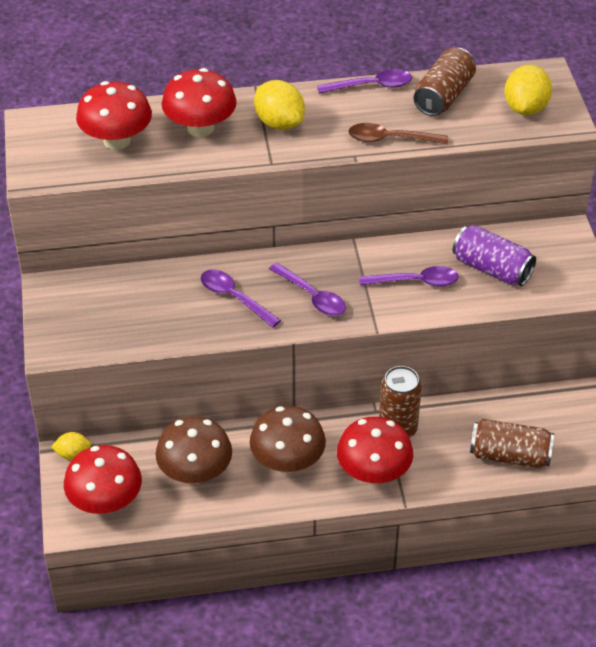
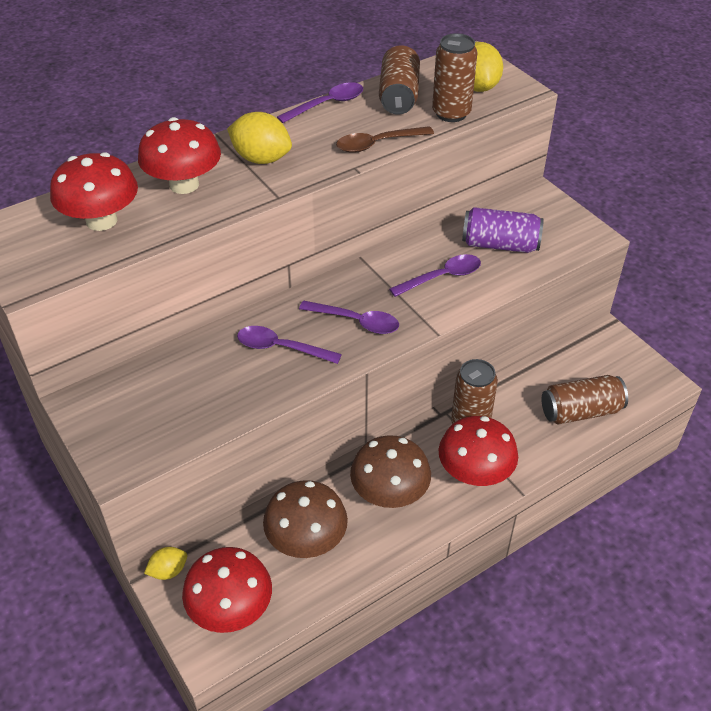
camera: 25 degrees left, 0 degrees up
(480, 128) = (451, 113): none -> brown can

